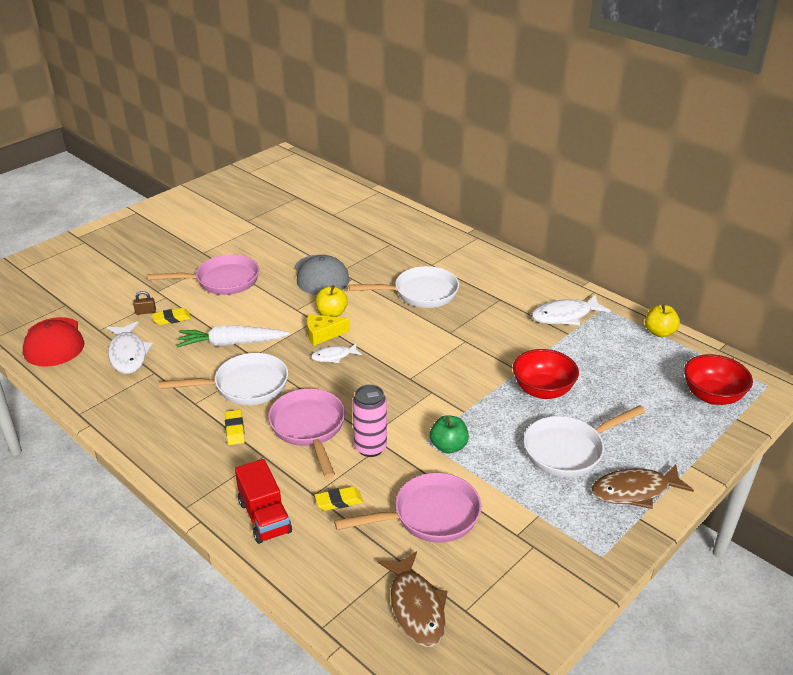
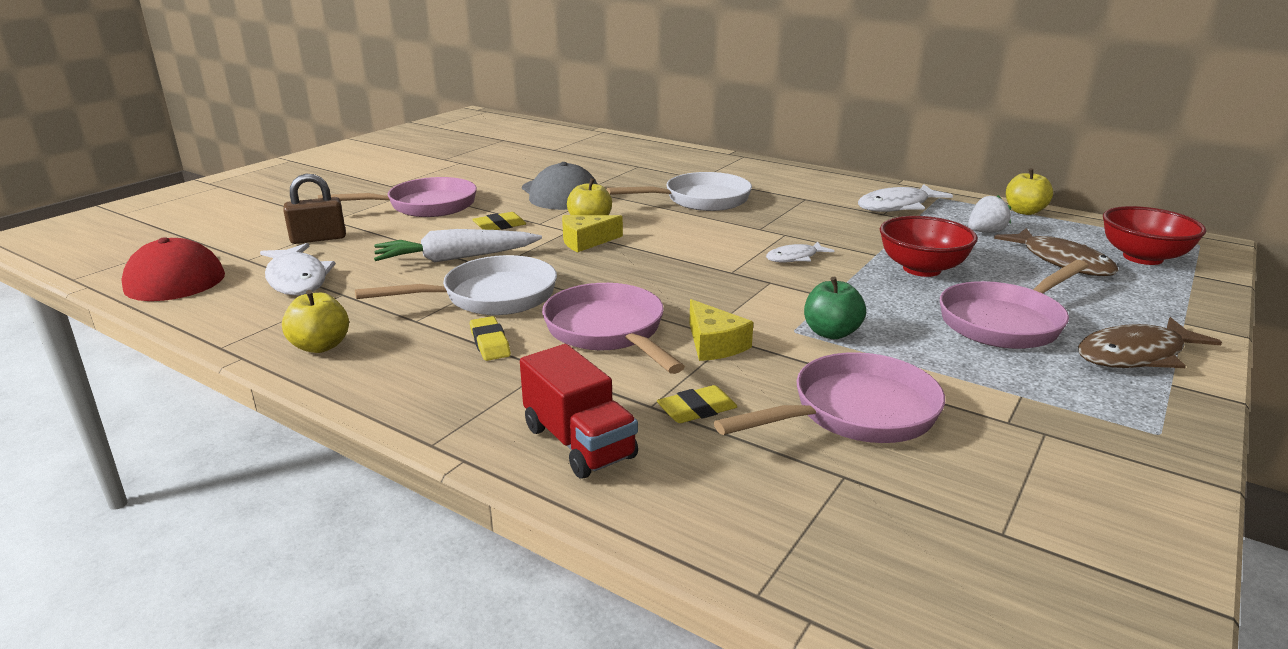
camera: 10 degrees left, 10 degrees down
(135, 420) = (320, 346): none -> yellow apple
(145, 312) = (318, 238): brown padlock -> brown padlock, size x1.81
(172, 319) = (359, 242): yellow eraser -> yellow eraser (499, 226)
(333, 356) = (611, 260): white fish -> white fish (795, 258)
(370, 447) = (714, 344): pink can -> yellow cheese
(416, 607) = (914, 539): brown fish -> brown fish (1062, 261)
(568, 450) = (1005, 322): white pan -> pink pan
(613, 354) = (985, 232): none -> white strawberry

